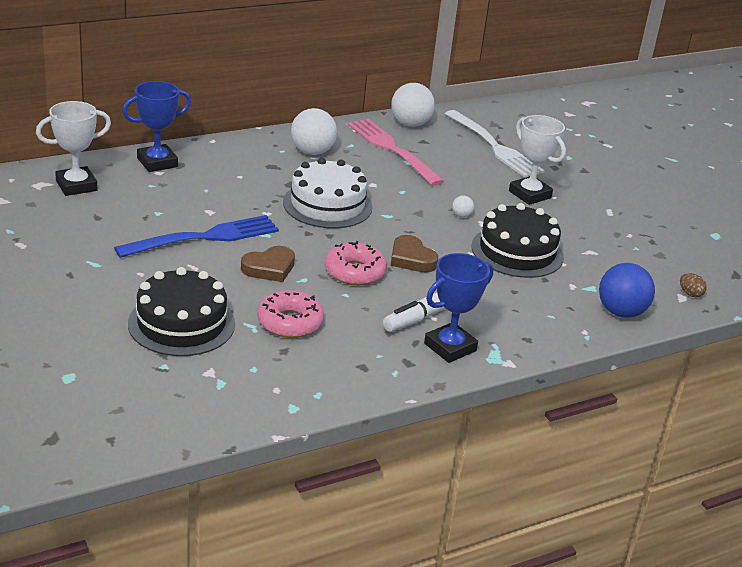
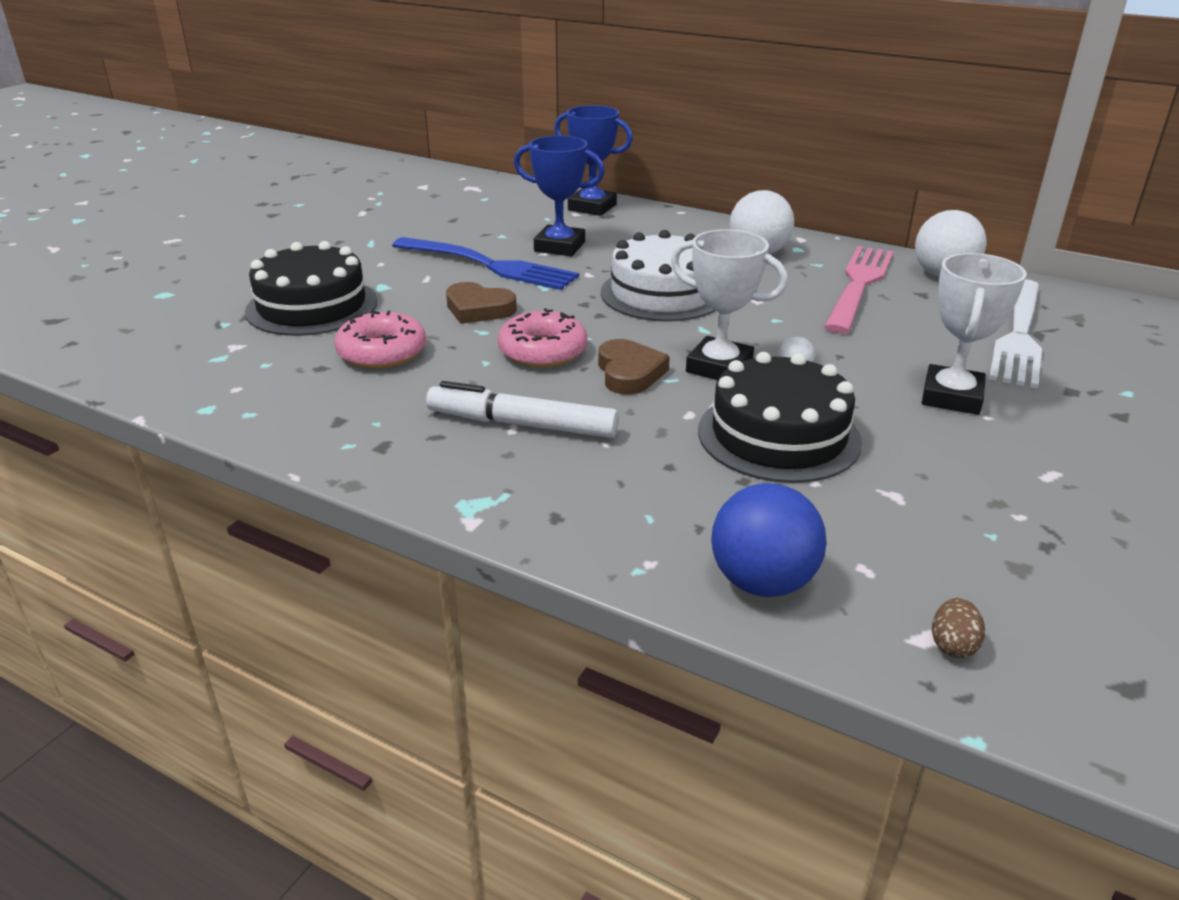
camera: 60 degrees right, 0 degrees up
(76, 186) = (492, 197): white trophy -> white trophy (719, 367)
(411, 259) = (629, 373): brown heart -> brown heart turned 150 degrees clockwise
(450, 347) = (454, 463): blue trophy -> blue trophy (559, 247)

